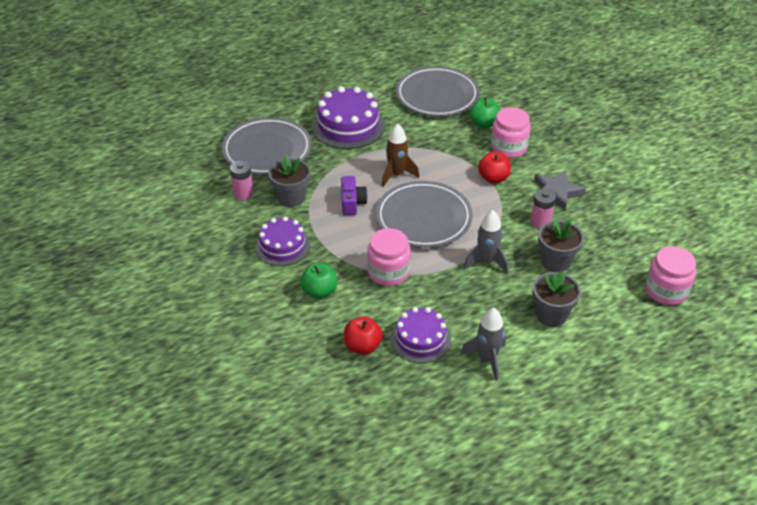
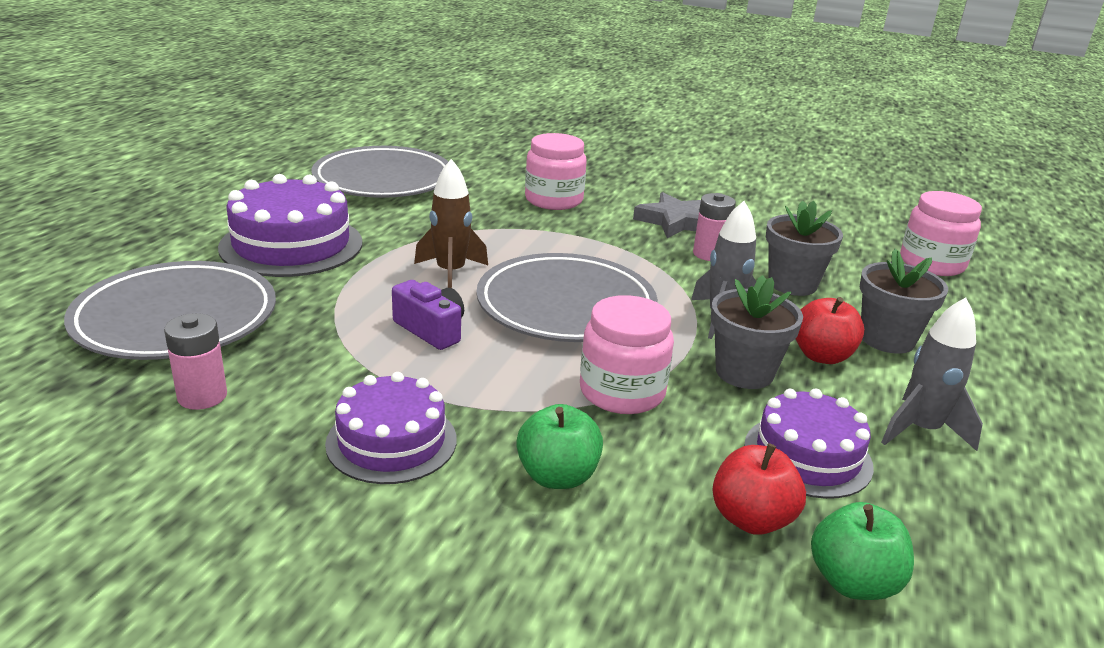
camera: 45 degrees left, 15 degrees down
(291, 198) = (312, 364): grey flower pot -> grey flower pot (744, 372)
(484, 124) = (487, 188): green apple -> green apple (853, 582)
(493, 178) = (584, 233): red apple -> red apple (821, 356)

